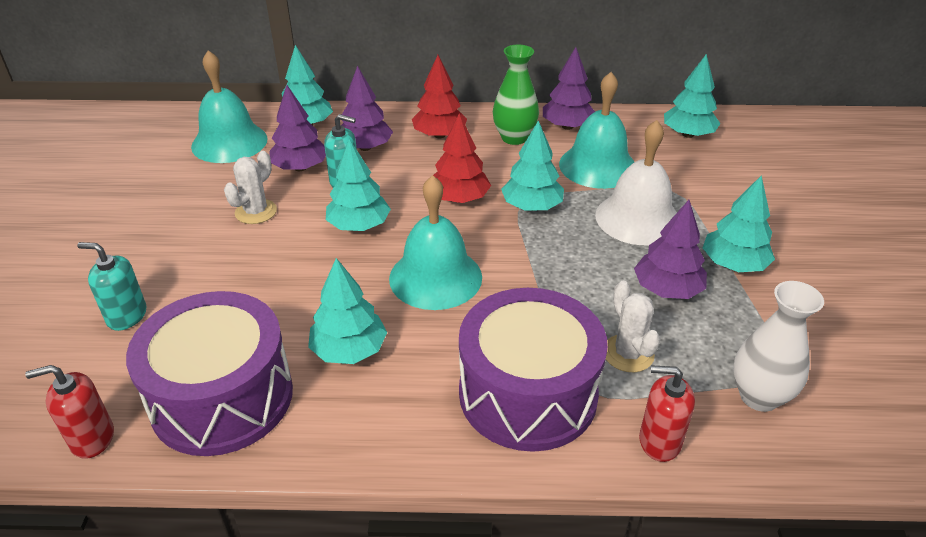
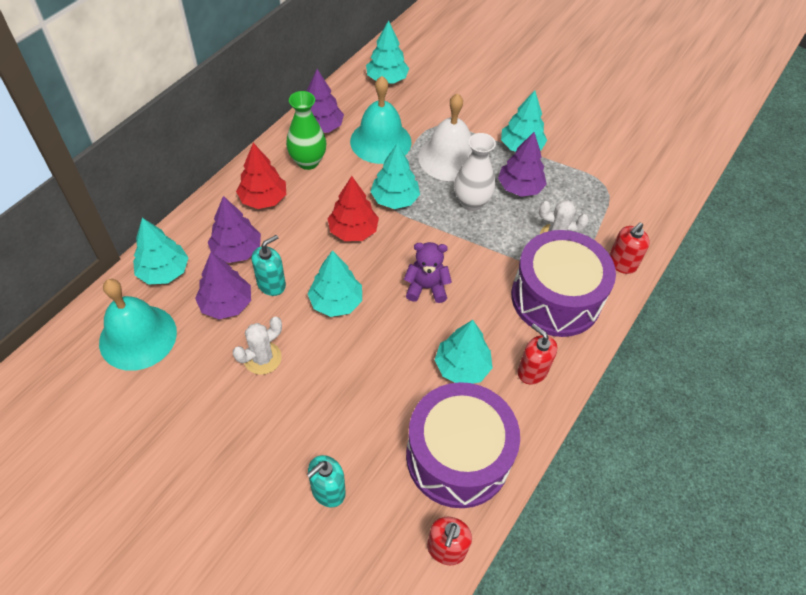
camera: 60 degrees left, 15 degrees up
(256, 212) = (262, 358): white cactus -> white cactus turned 75 degrees clockwise
(391, 416) = (532, 371): none -> red soap dispenser
(435, 277) = (426, 287): turquoise bell -> purple teddy bear
(759, 396) = (618, 206): white vase -> white vase (471, 202)

